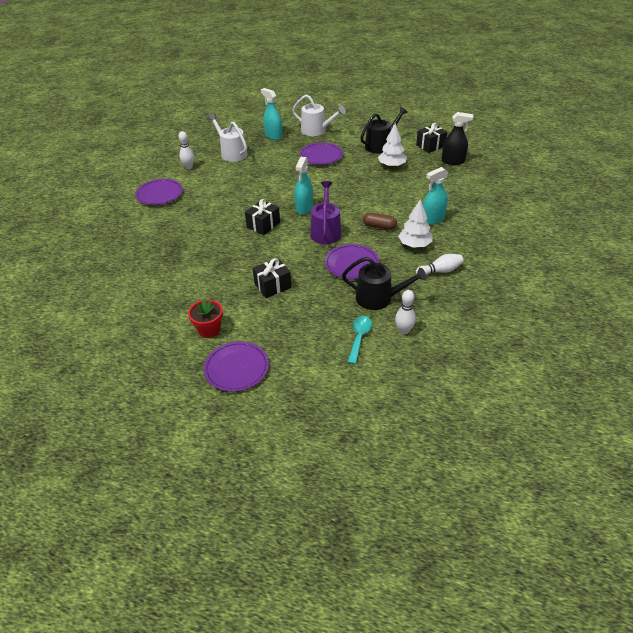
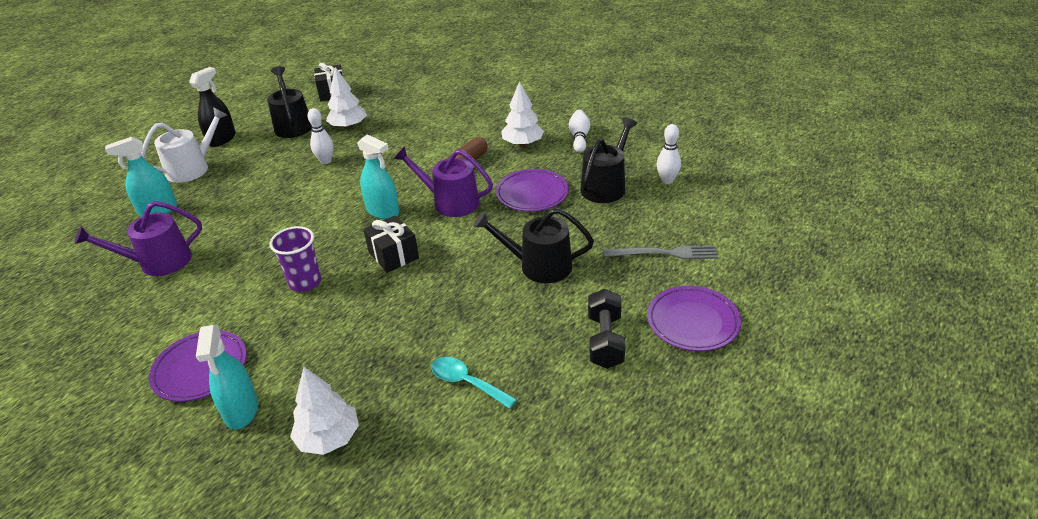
camera: 70 degrees left, 5 degrees down
(121, 247) = (329, 438): none -> white tree
(189, 167) = (147, 320): white bowling pin -> white bowling pin (326, 161)
(209, 329) = (605, 340): red flower pot -> black dumbbell
(230, 202) = (305, 282): none -> purple cup
(232, 153) = (159, 262): white watering can -> purple watering can
(272, 286) = (539, 266): black gift -> black watering can
(307, 343) = (665, 253): none -> grey fork
(321, 156) = (267, 176): purple plate -> none
(359, 338) = (668, 212): turquoise spoon -> turquoise spoon (466, 382)
(432, 219) = (483, 123): turquoise spray bottle -> turquoise spray bottle (241, 410)
(453, 161) = (380, 86): black spray bottle -> black spray bottle (222, 139)

